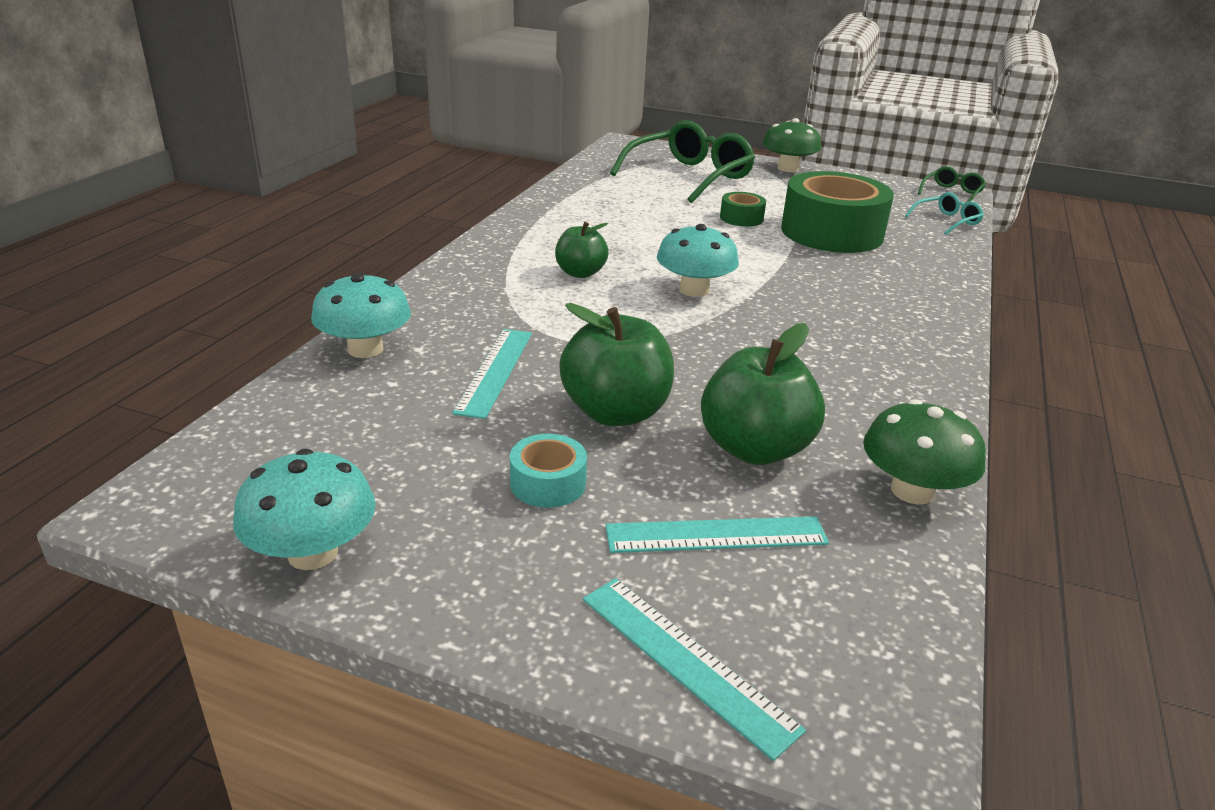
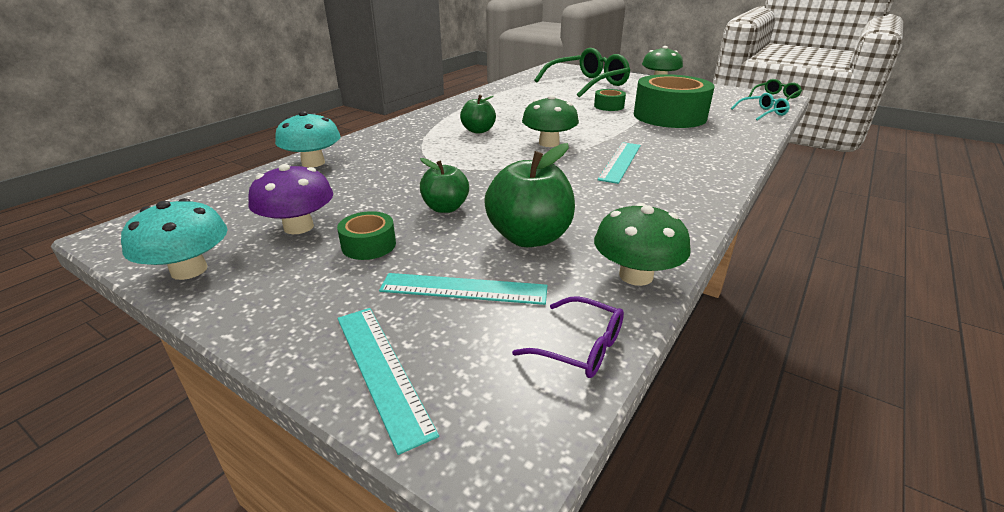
camera: 15 degrees right, 0 degrees up
(425, 464) = (298, 227): none -> purple mushroom
(495, 371) = (383, 179): turquoise ruler -> turquoise ruler (620, 162)
(548, 483) = (369, 245): turquoise tape -> green tape
(615, 412) = (445, 208): green apple -> green apple, size x0.62
(694, 290) = (549, 143): turquoise mushroom -> green mushroom
(898, 596) = (580, 347): none -> purple glasses

